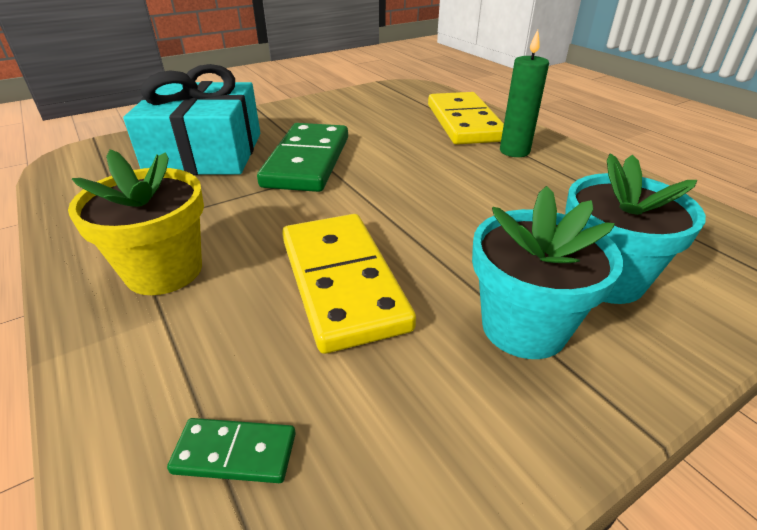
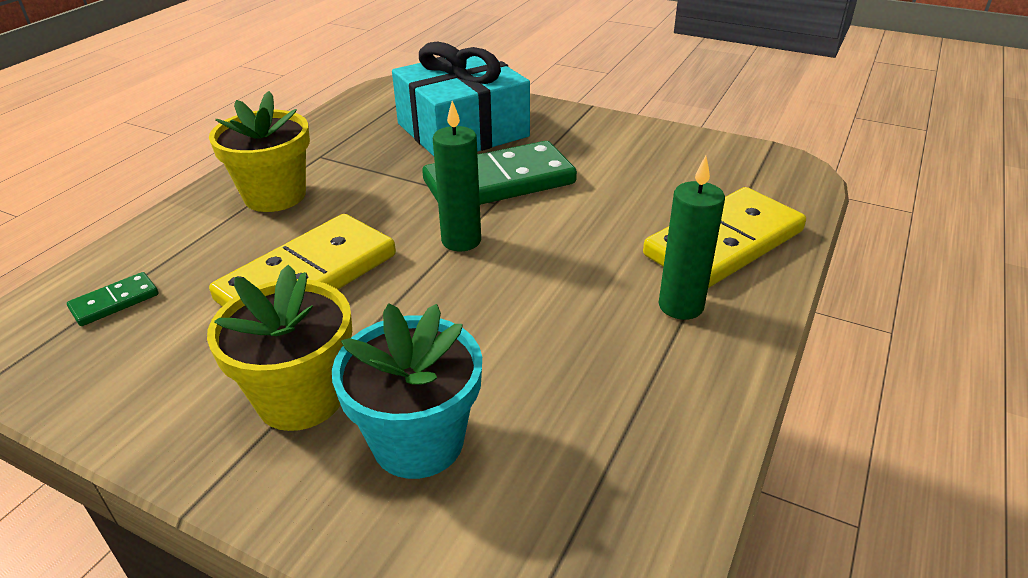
camera: 60 degrees right, 0 degrees up
(235, 453) = (114, 302): green domino -> green domino turned 75 degrees clockwise
(368, 196) = (461, 241): none -> green candle
(524, 327) = (301, 398): turquoise flower pot -> yellow flower pot

